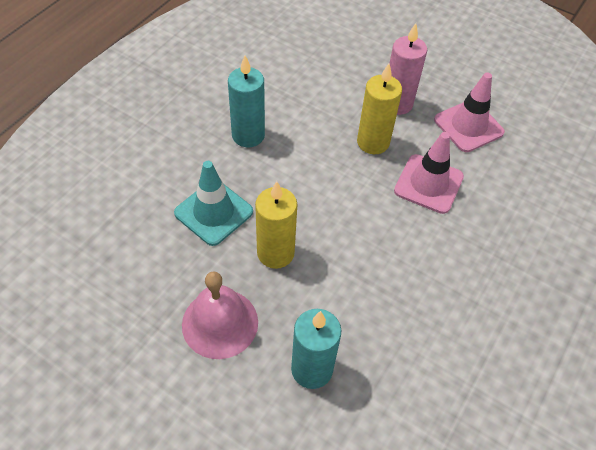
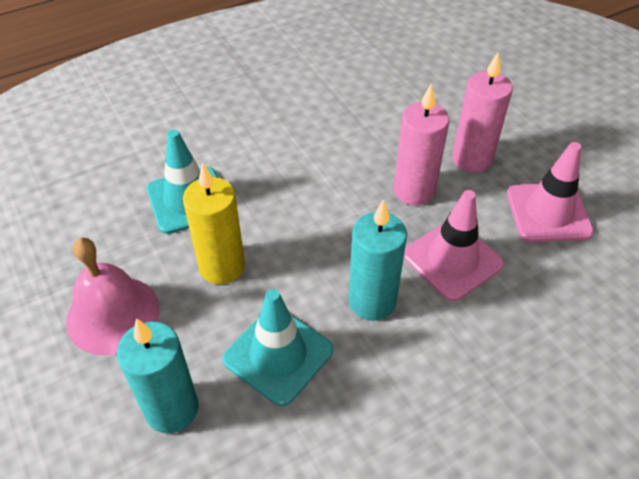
camera: 30 degrees right, 5 degrees down
(248, 135) = (278, 137): turquoise candle -> turquoise candle (372, 301)
(358, 299) = (278, 355): none -> turquoise traffic cone
(373, 142) = (414, 190): yellow candle -> pink candle

